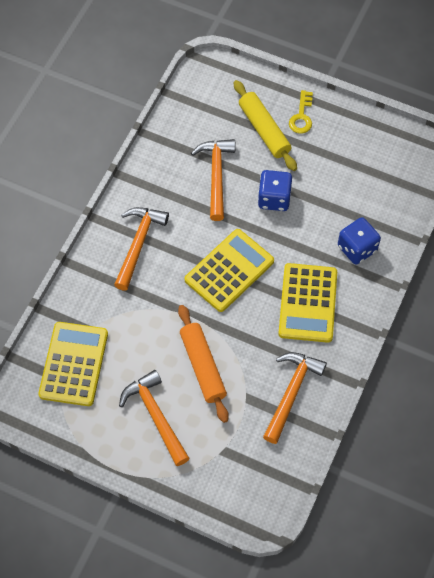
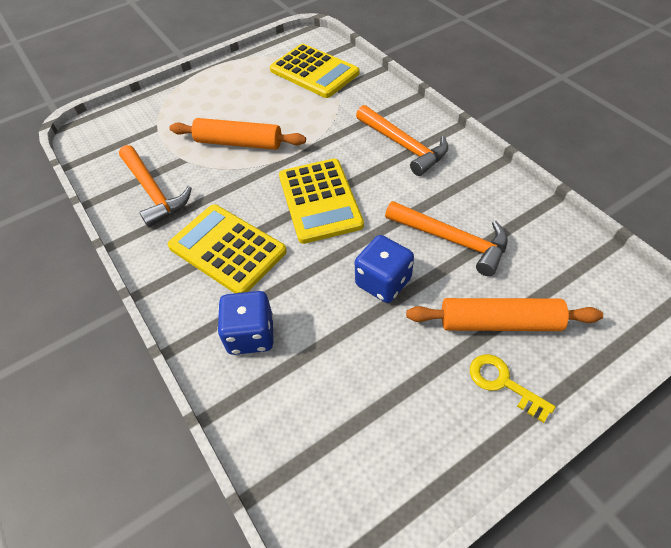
camera: 125 degrees right, 10 degrees down
(155, 416) = (225, 100): orange hammer -> none
(264, 130) = (499, 322): yellow rolling pin -> orange rolling pin

